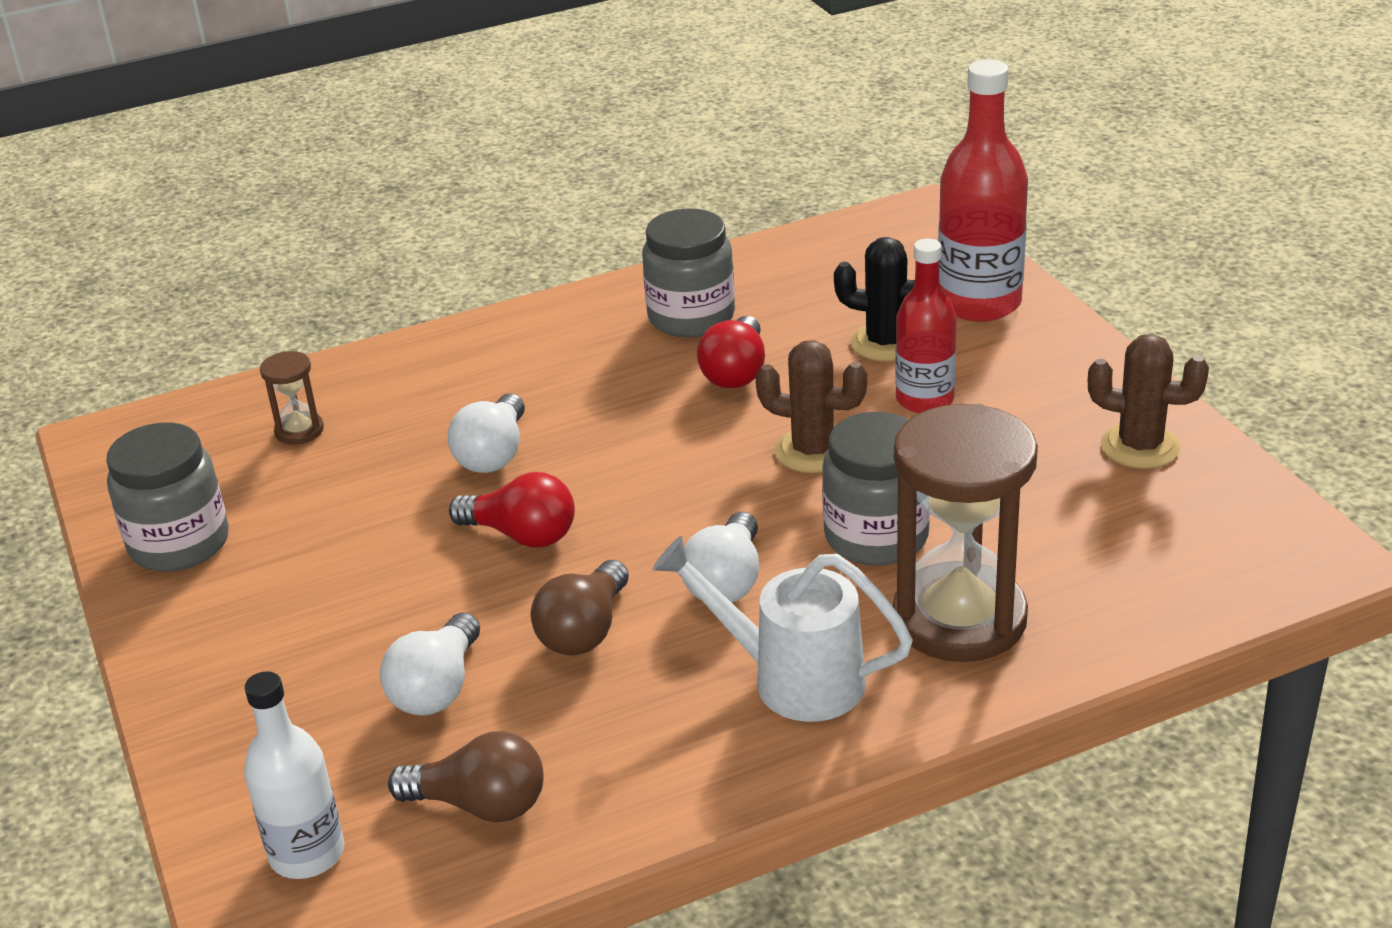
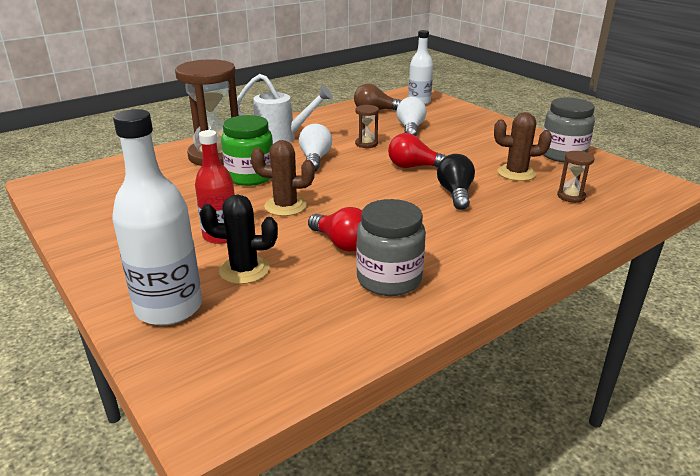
camera: 165 degrees right, 5 degrees down
(493, 454) = (455, 193): white light bulb -> black light bulb
(584, 631) = (366, 144): brown light bulb -> brown hourglass
(736, 372) = (342, 243): red light bulb -> red light bulb turned 135 degrees clockwise
(876, 537) = (250, 176): grey jar -> green jar
(979, 303) = (169, 307): red bottle -> white bottle
(1140, 446) = (101, 220): brown cactus -> brown cactus (516, 173)

